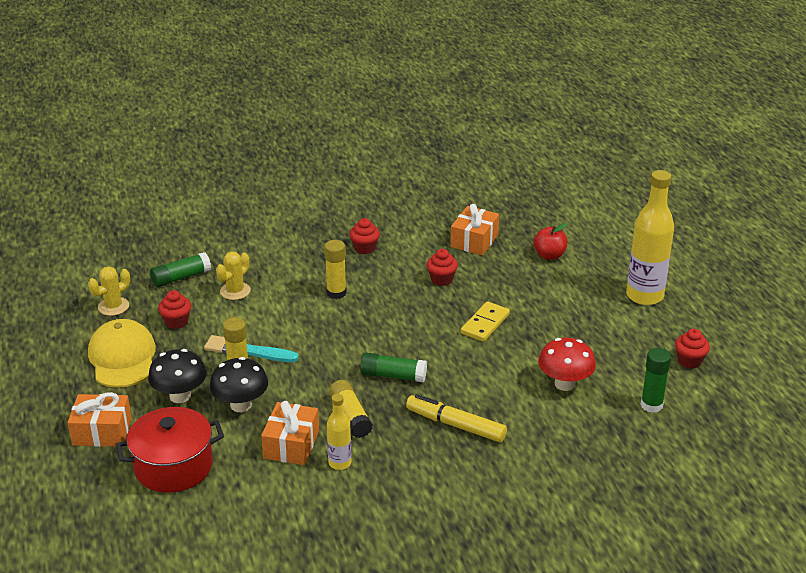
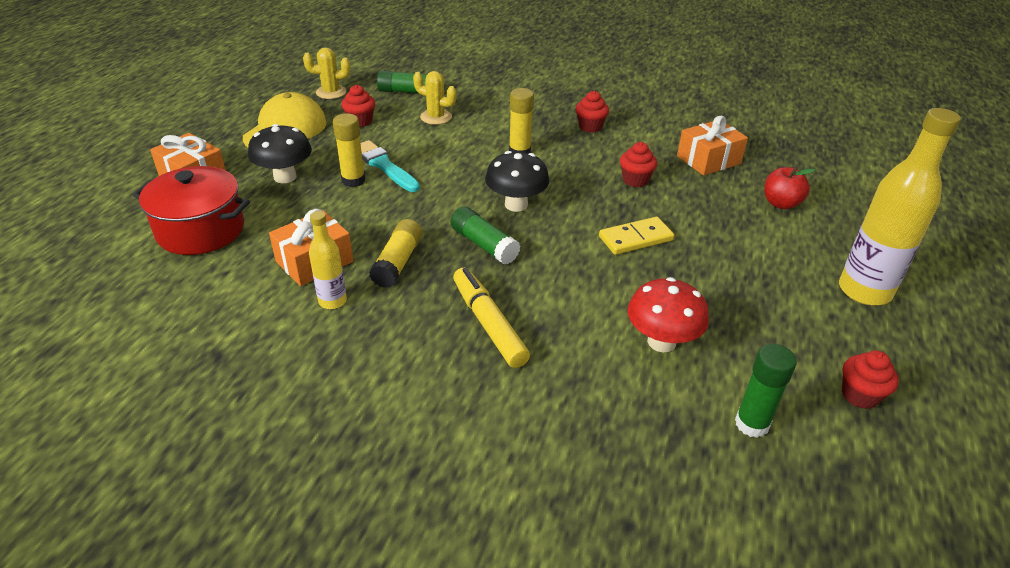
camera: 35 degrees right, 5 degrees up
(235, 291) = (436, 117): yellow cactus -> yellow cactus turned 45 degrees clockwise
(241, 405) = (320, 206): black mushroom -> black mushroom (516, 205)

